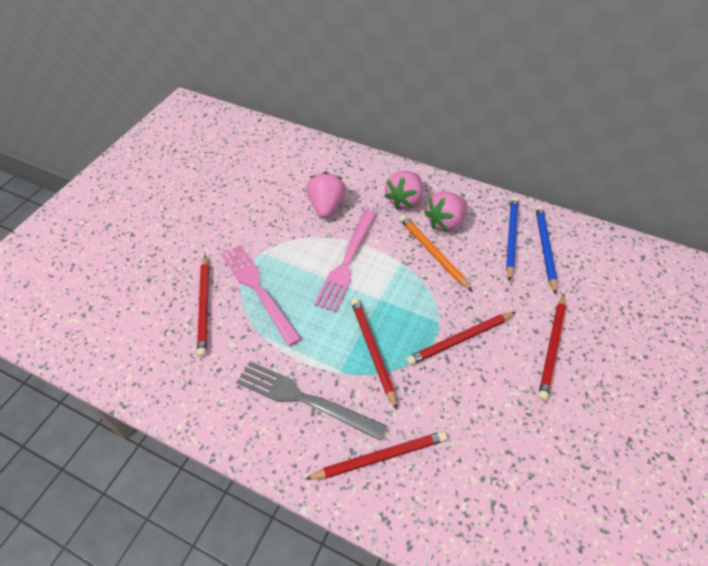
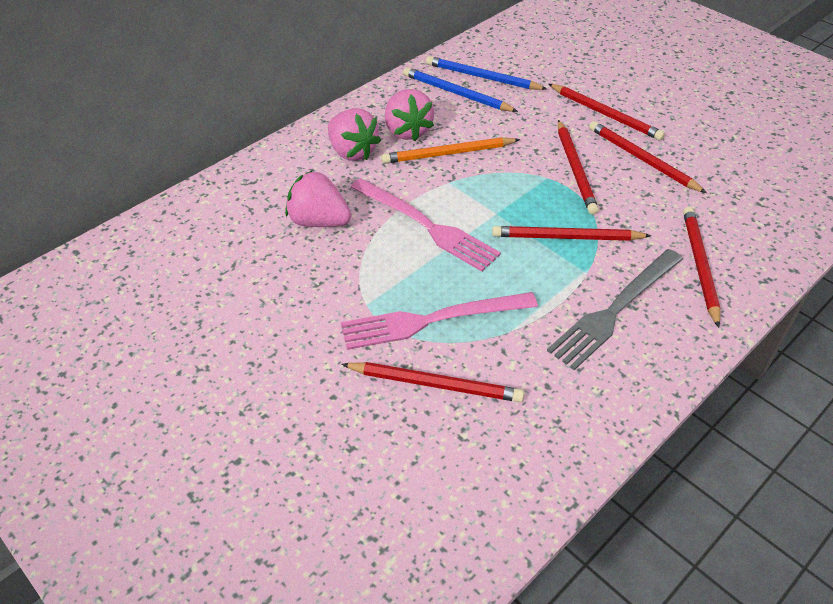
camera: 70 degrees left, 5 degrees down
(502, 388) = (642, 159): none -> red pencil

